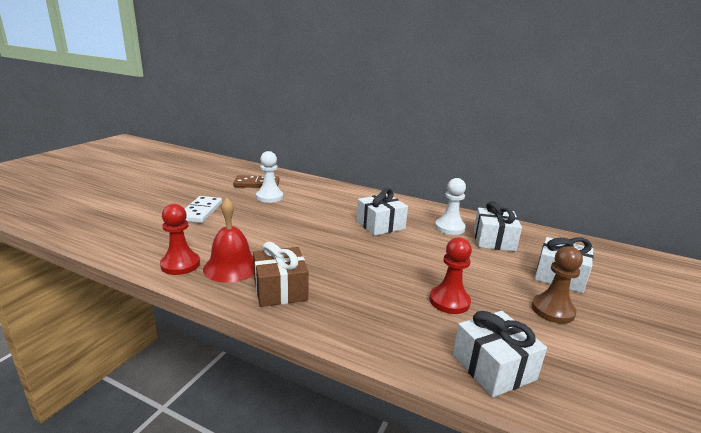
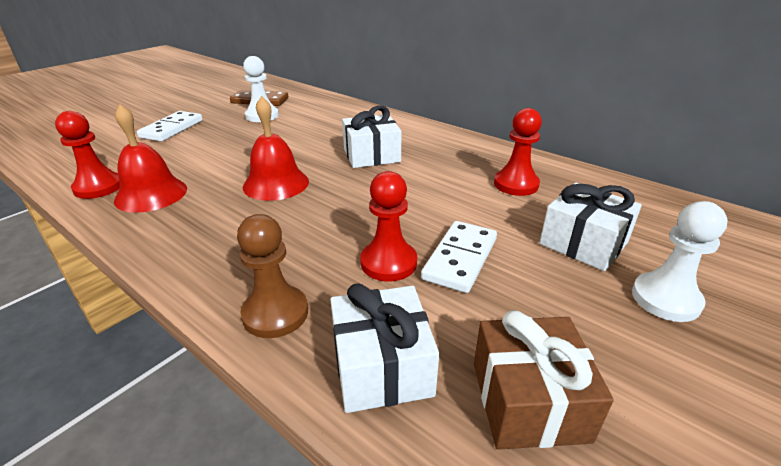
camera: 15 degrees right, 10 degrees up
(280, 289) = (183, 226): brown gift -> brown gift (528, 400)
(325, 251) = (276, 184): none -> red bell
(449, 228) = (463, 164): white pawn -> white pawn (665, 299)
(493, 294) = (460, 259): none -> white domino
(494, 240) = (516, 184): white gift -> red pawn
(552, 310) = (536, 292): brown pawn -> brown pawn (275, 313)

